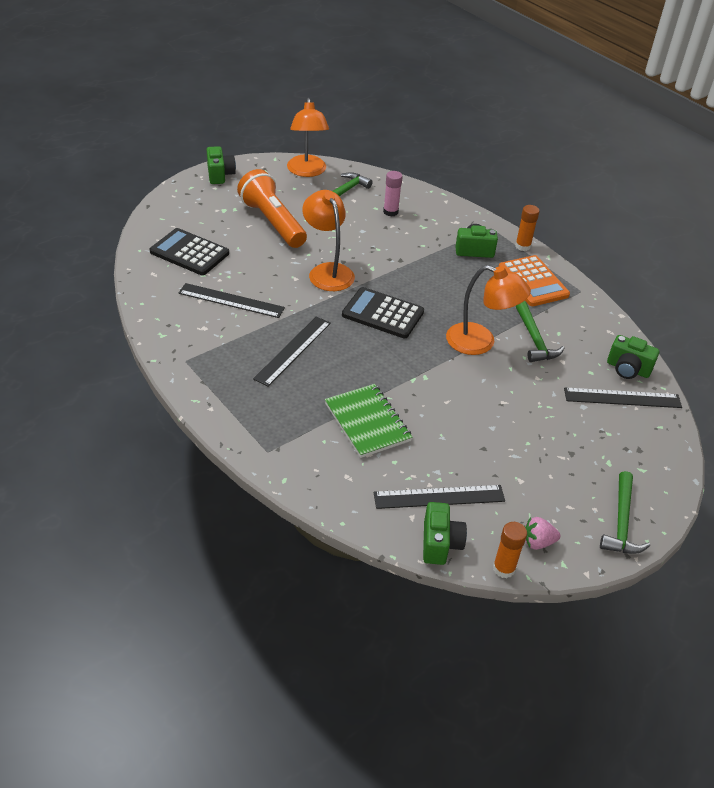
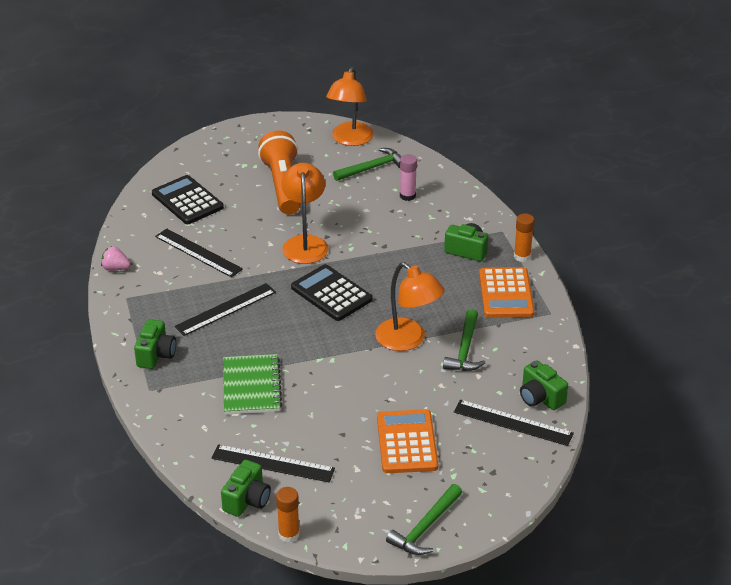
camera: 25 degrees right, 5 degrees down
(220, 175) = (262, 129): green camera -> green camera (156, 355)
(537, 542) = (334, 522): pink strawberry -> pink strawberry (115, 268)
(546, 441) = (406, 442): none -> orange calculator

